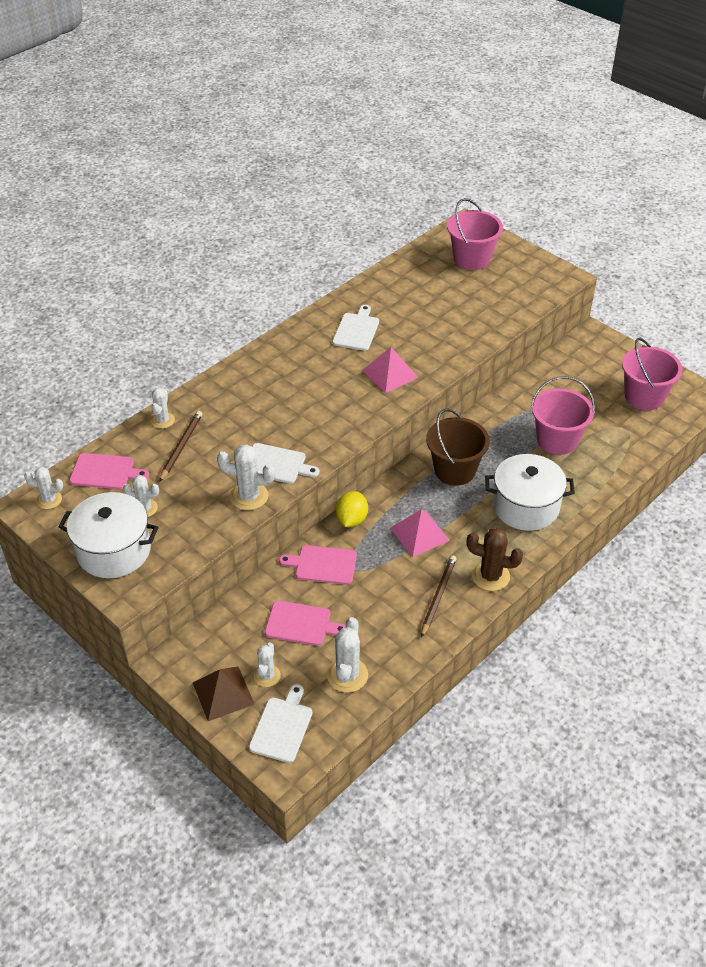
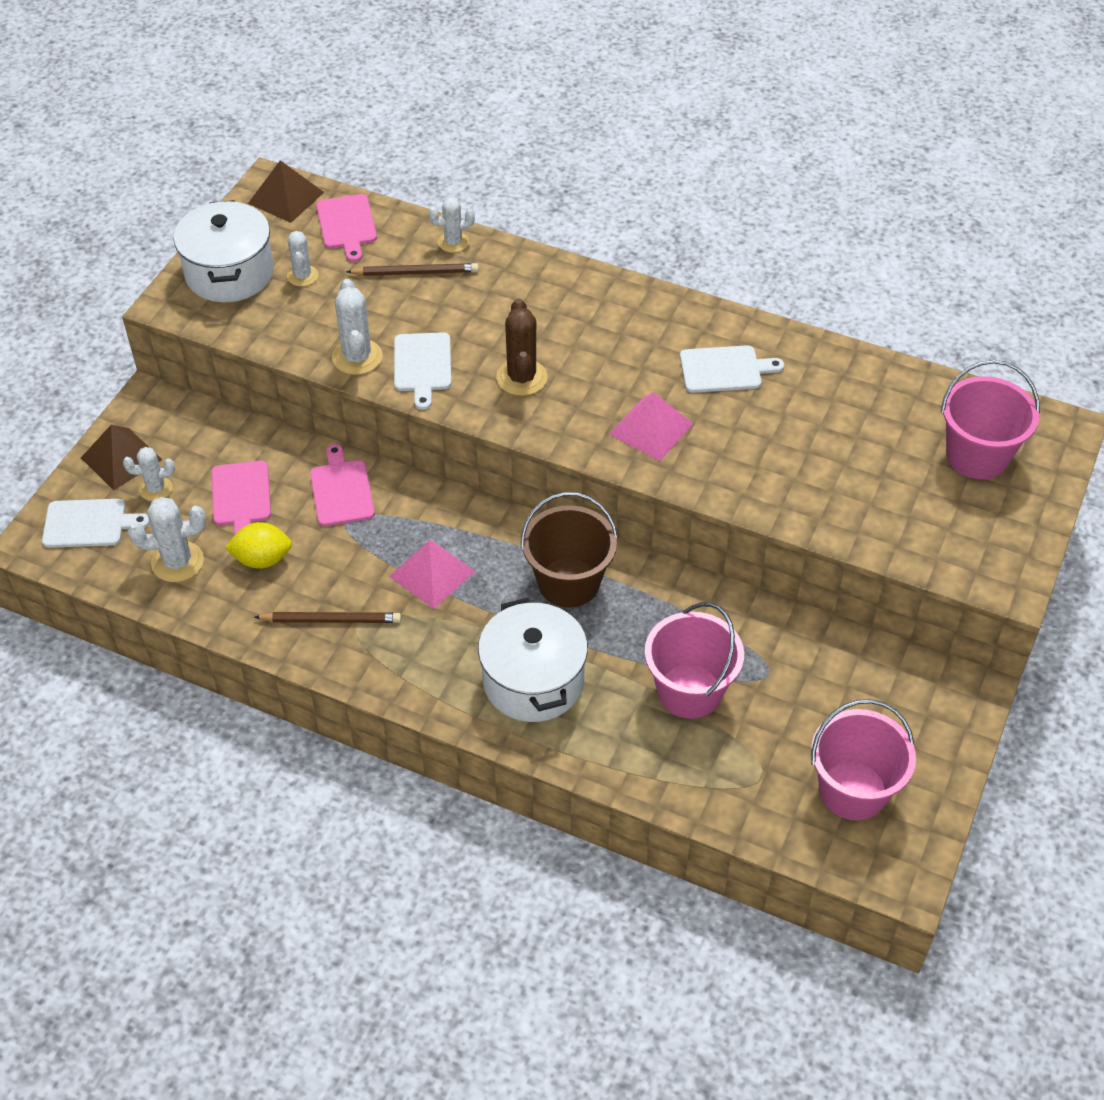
camera: 70 degrees right, 5 degrees up
(49, 500) = (286, 197): white cactus -> brown pyramid
(351, 519) = (429, 497): yellow lemon -> yellow lemon (262, 559)
(490, 576) = (386, 668): brown cactus -> brown cactus (521, 378)

